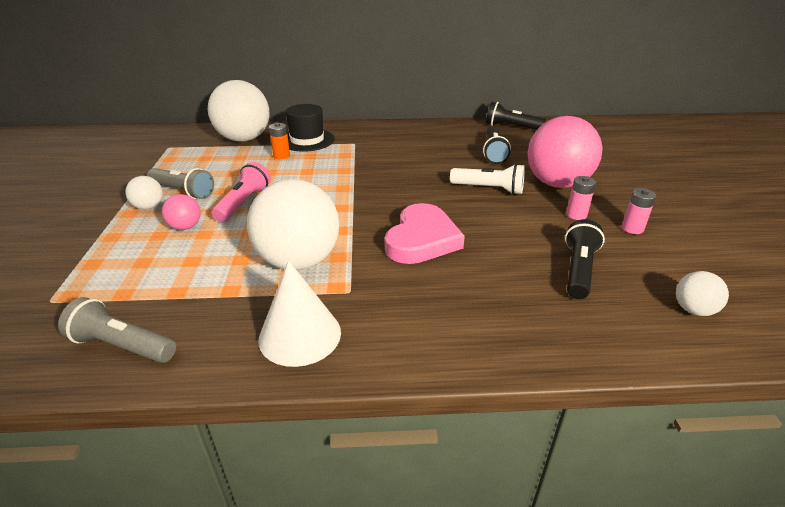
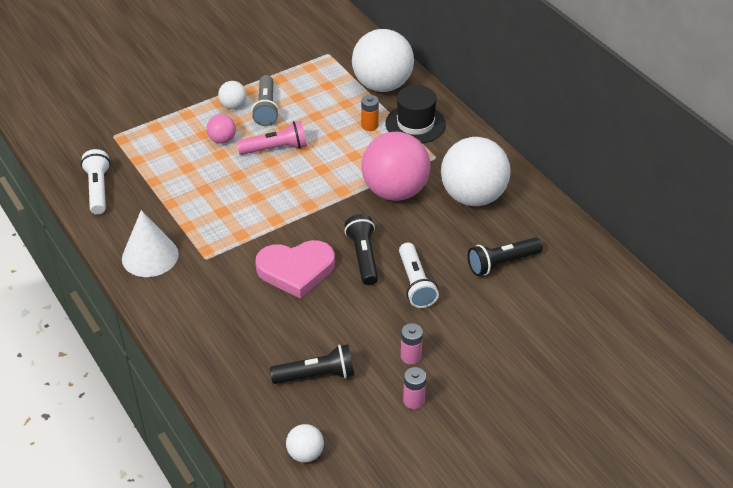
camera: 60 degrees right, 10 degrees up
(122, 346) = (98, 189): grey flashlight -> white flashlight
(298, 261) = (222, 217): white ball -> white ball (473, 196)
(511, 127) = (589, 257): black flashlight -> black flashlight (363, 257)
(557, 183) = (467, 329): pink ball -> pink ball (395, 191)

